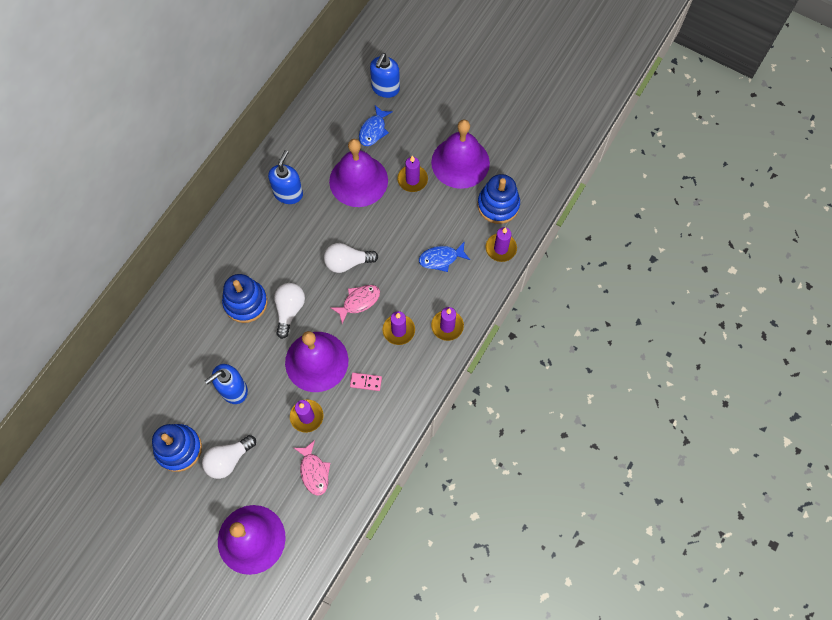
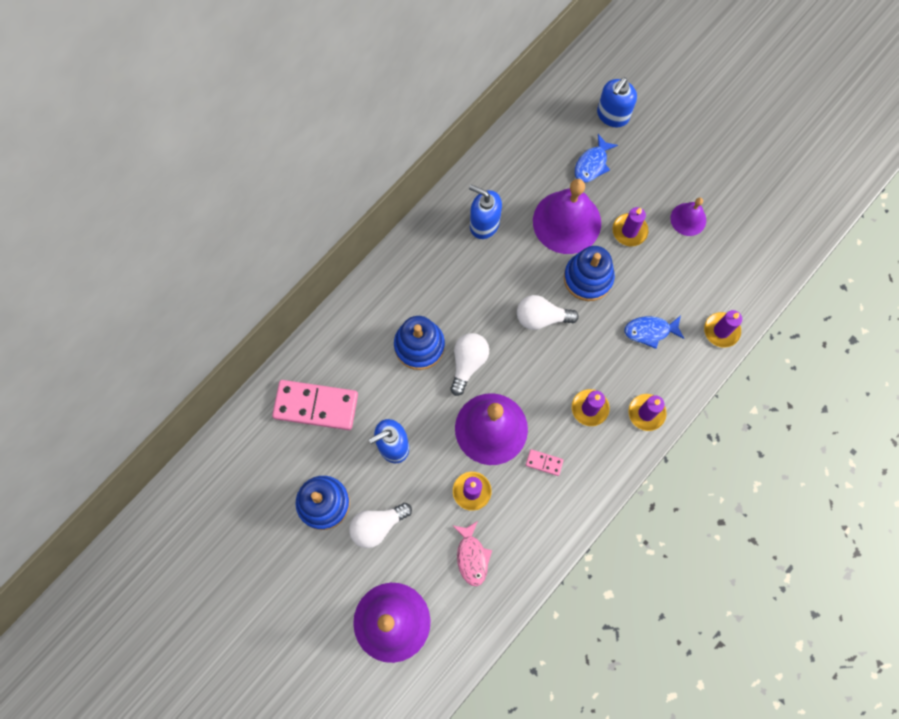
camera: 10 degrees right, 5 degrees up
(162, 367) = (316, 405): none -> pink domino
(288, 193) = (484, 224): blue soap dispenser -> blue soap dispenser turned 90 degrees counterclockwise
(359, 302) = (548, 366): pink fish -> none
(460, 162) = (688, 219): purple bell -> purple bell, size x0.52
(498, 205) = (725, 278): blue stacking toy -> blue stacking toy (588, 278)

